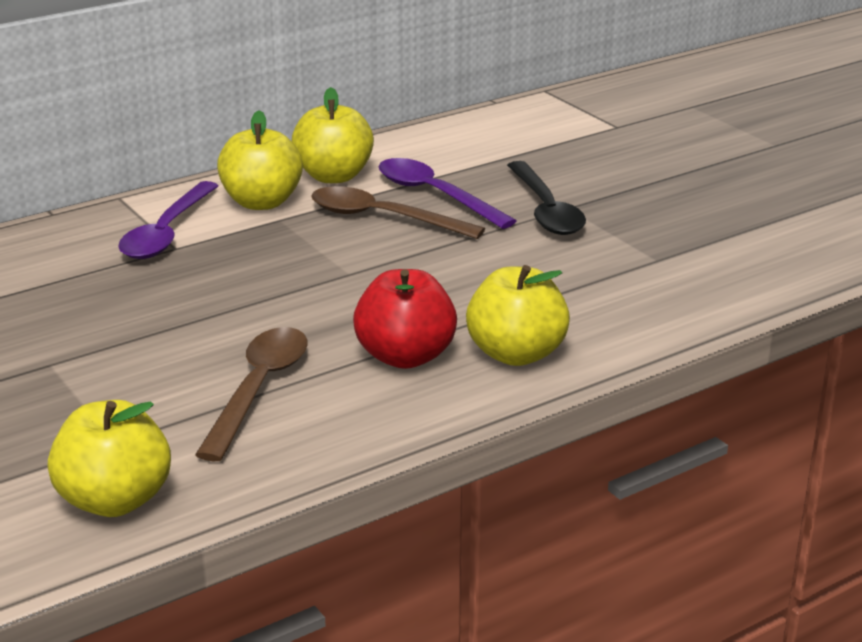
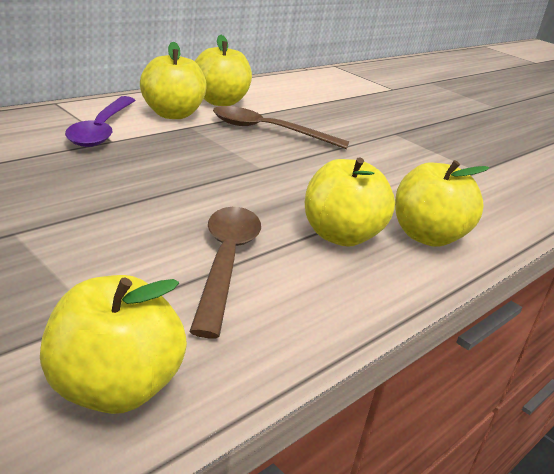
camera: 15 degrees left, 0 degrees up
(405, 356) = (340, 236): red apple -> yellow apple
(435, 195) = (298, 119): purple spoon -> none
(545, 210) = (381, 134): black spoon -> none

